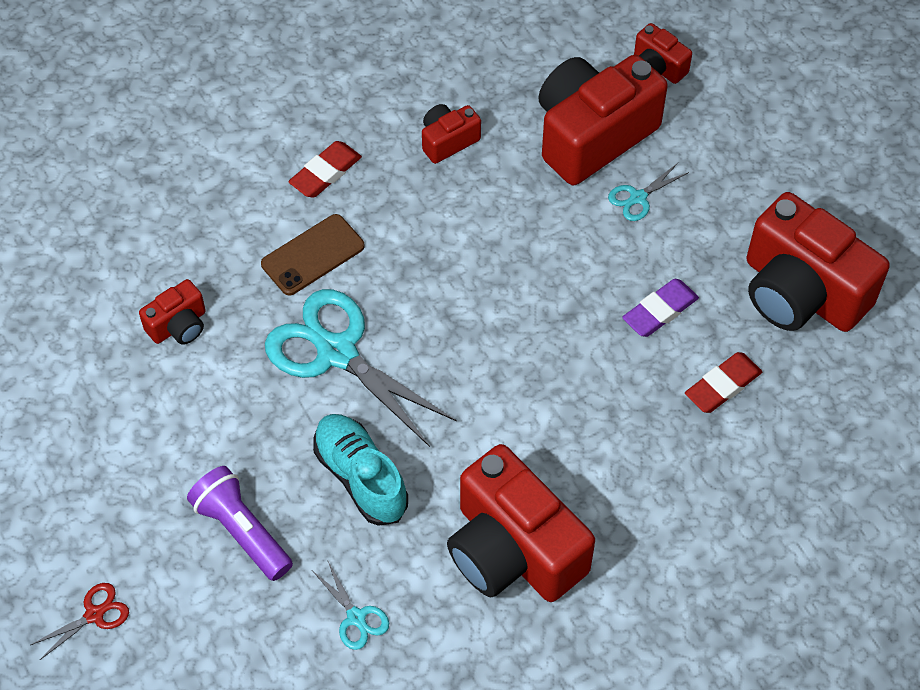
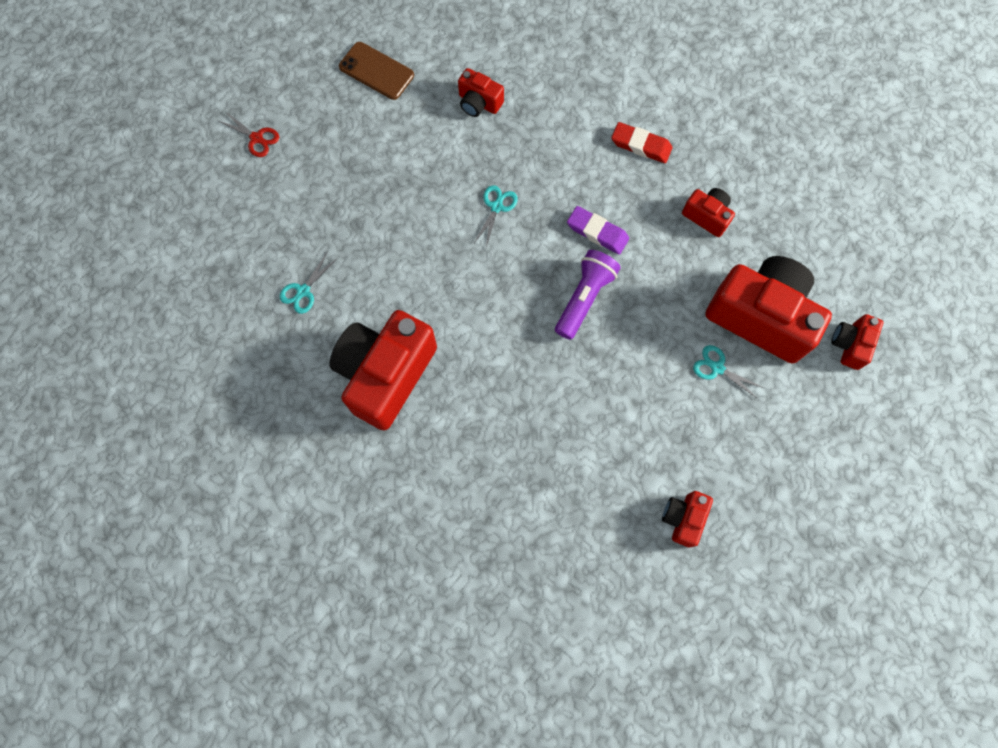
camera: 70 degrees right, 15 degrees up
(242, 531) = (341, 199): purple flashlight -> purple flashlight (584, 298)
(313, 255) = (568, 163): brown phone -> brown phone (376, 71)
(337, 353) = (496, 207): turquoise scissors -> turquoise scissors, size x0.44
(361, 477) = (406, 257): turquoise shoe -> none
(660, 311) = (621, 415): purple eraser -> purple eraser (597, 232)
(722, 386) = (573, 481): red eraser -> none
(801, 292) = (683, 518): red camera -> red camera, size x0.47

